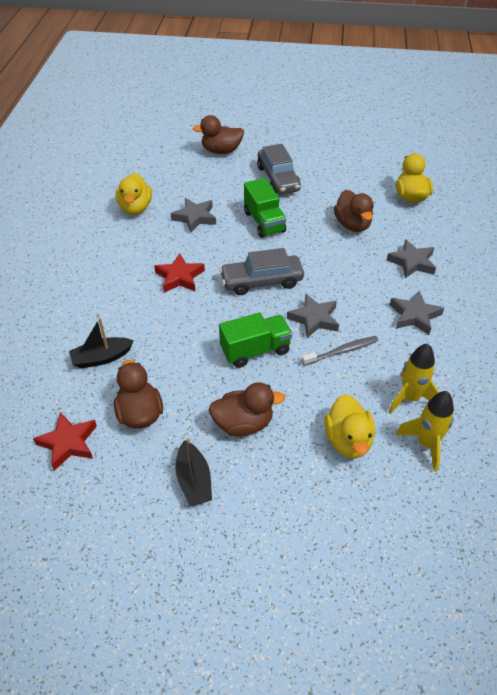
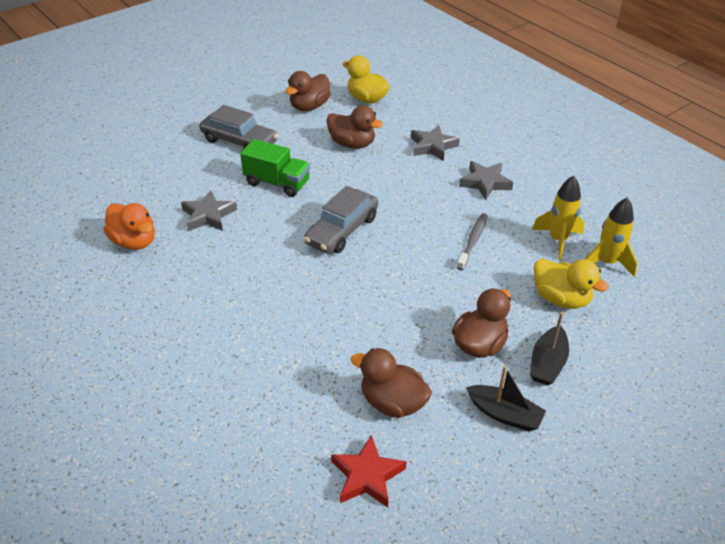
camera: 45 degrees left, 5 degrees down
(101, 358) = (293, 387): black boat -> black boat (547, 363)
(135, 208) = (134, 241): yellow duck -> orange duck
(179, 277) = (266, 272): red star -> none
(221, 151) = (151, 145): brown duck -> brown duck (309, 106)
(255, 350) = (412, 285): green truck -> none
(314, 319) = (421, 231): grey star -> none

